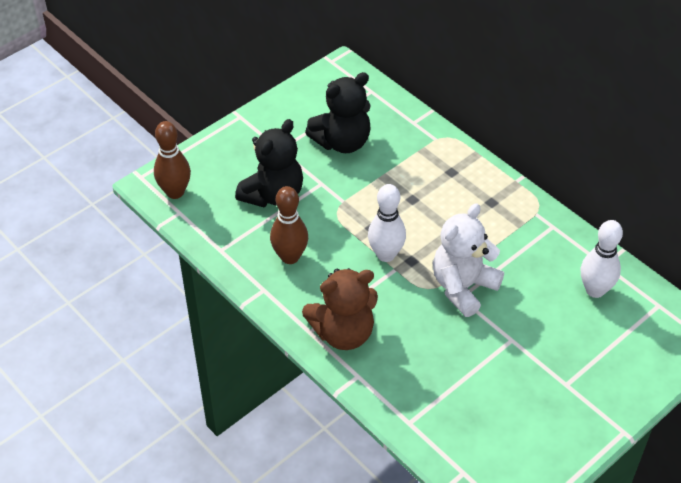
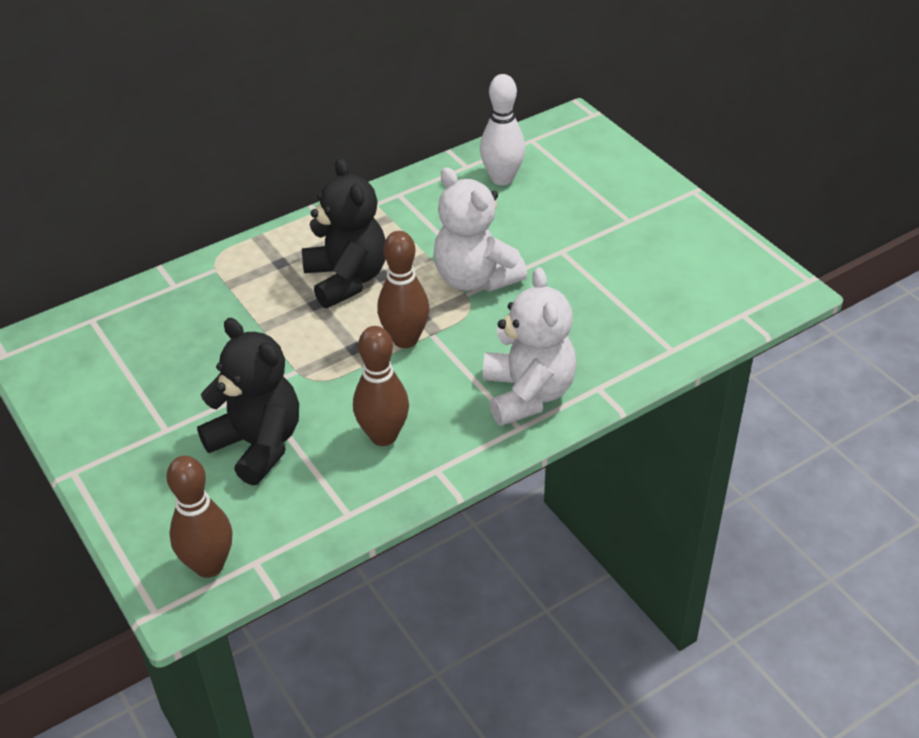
camera: 80 degrees left, 5 degrees down
(342, 142) = (181, 360): black teddy bear -> black teddy bear (347, 279)
(343, 333) = (528, 394): brown teddy bear -> white teddy bear
(386, 254) = (405, 339): white bowling pin -> brown bowling pin

